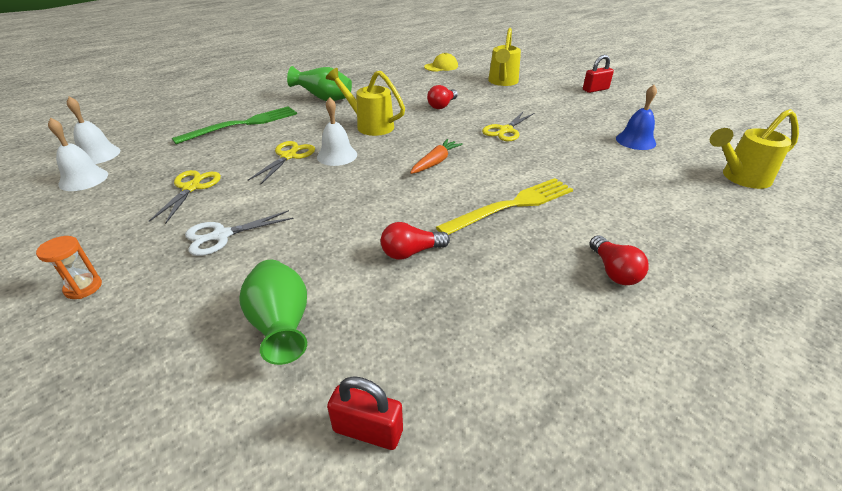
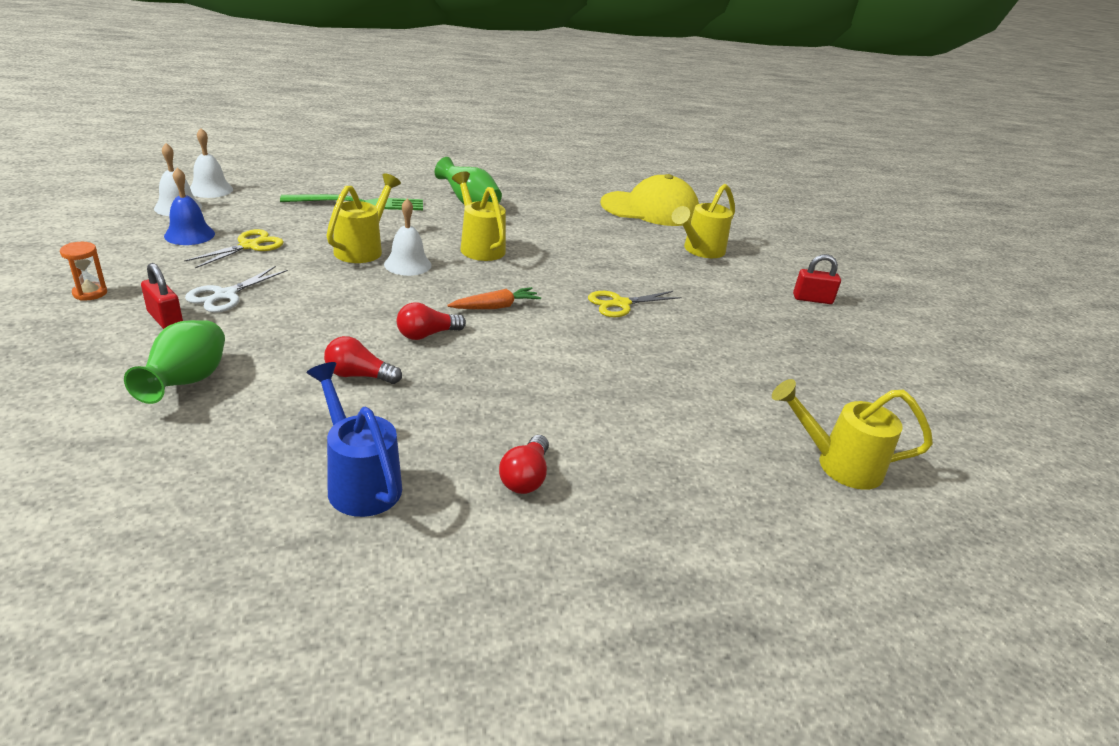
camera: 25 degrees right, 5 degrees down
(221, 236) = (225, 295): white scissors -> white scissors turned 60 degrees counterclockwise
(289, 156) = (363, 248): yellow scissors -> yellow watering can
(368, 430) = (156, 480): red padlock -> red padlock (165, 319)
(441, 66) = (650, 209): yellow cap -> yellow cap, size x2.09
(442, 105) = (586, 253): red light bulb -> red light bulb (427, 335)
(511, 206) = (512, 378): yellow fork -> none
(520, 335) = (359, 481): none -> blue watering can
(635, 141) = (766, 373): blue bell -> blue bell (189, 235)

